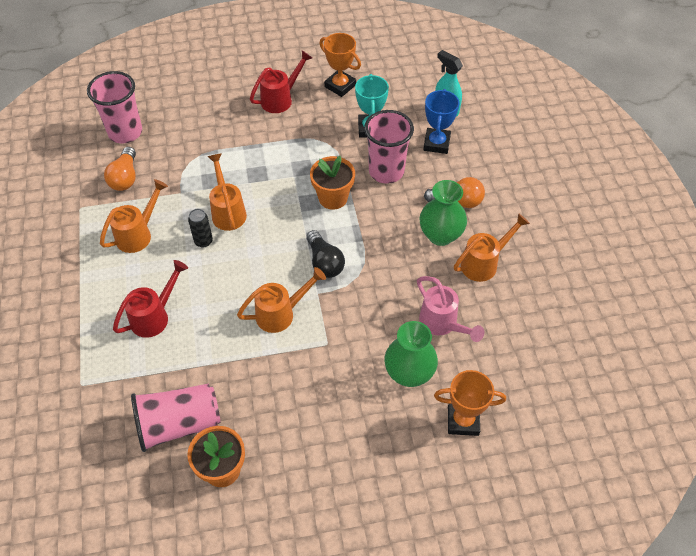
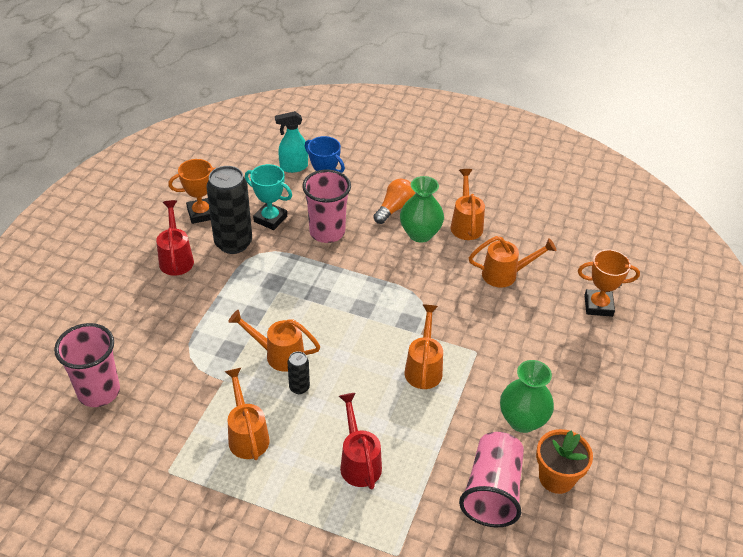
camera: 60 degrees left, 10 degrees down
(125, 177) = (162, 416): orange light bulb -> none
(324, 122) = (233, 243): none -> black can
(324, 262) = (391, 315): black light bulb -> none
(333, 198) = (326, 277): orange flower pot -> none
(409, 373) = (538, 315): green vase -> green vase (522, 420)
(442, 324) = (505, 274): pink watering can -> orange watering can
(463, 420) = (598, 305): orange trophy -> orange trophy turned 60 degrees clockwise

